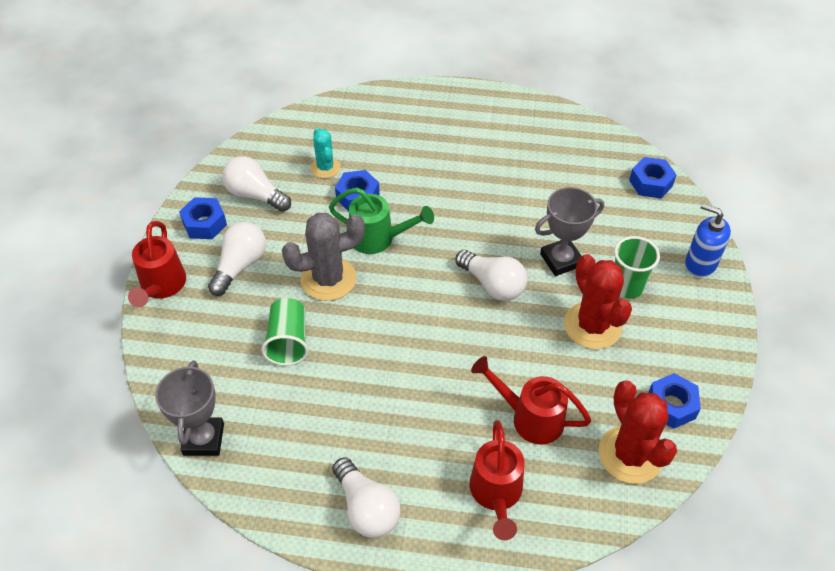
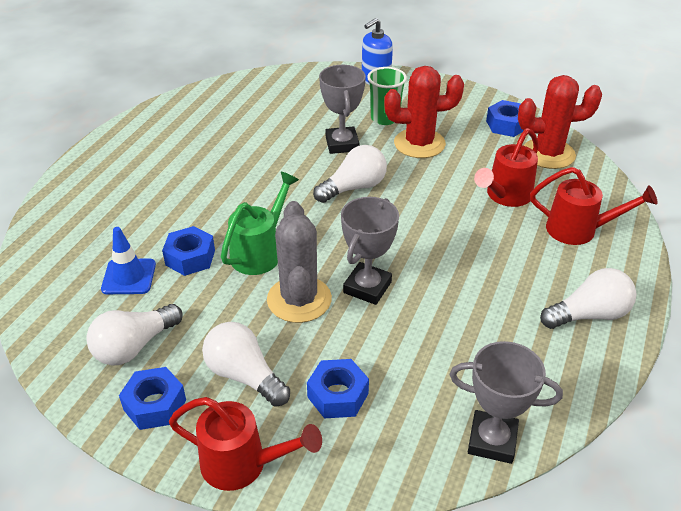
camera: 75 degrees left, 10 degrees down
(288, 341) = (375, 345): green cup -> none
(325, 167) = (129, 277): turquoise cactus -> blue traffic cone
(356, 323) = (367, 287): none -> grey trophy
(650, 183) = (279, 81): blue nut -> blue nut (337, 395)

